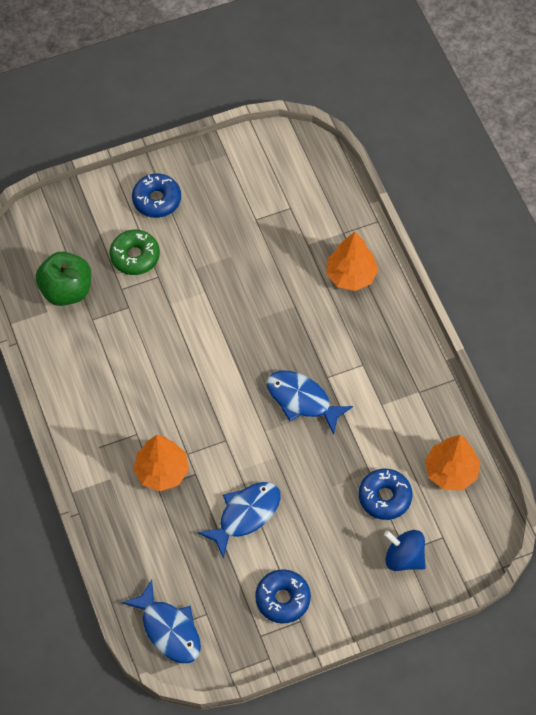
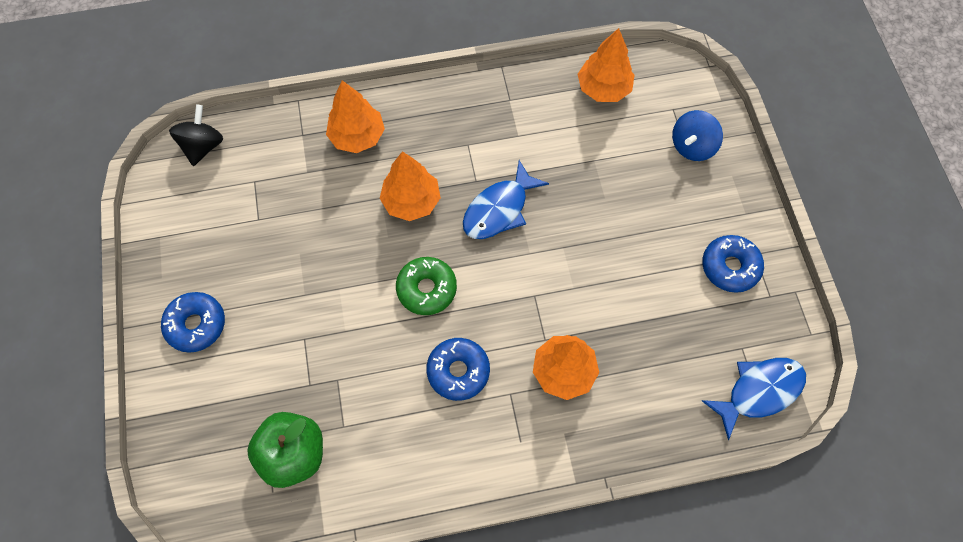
camera: 80 degrees left, 5 degrees up
(135, 256) = (268, 362): green donut -> green donut (426, 289)
(245, 515) = (629, 289): blue fish -> none
(295, 330) = (411, 201): none -> orange tree
(315, 162) = (203, 146): none -> black spinning top
(384, 497) = (624, 151): blue donut -> blue donut (458, 371)

